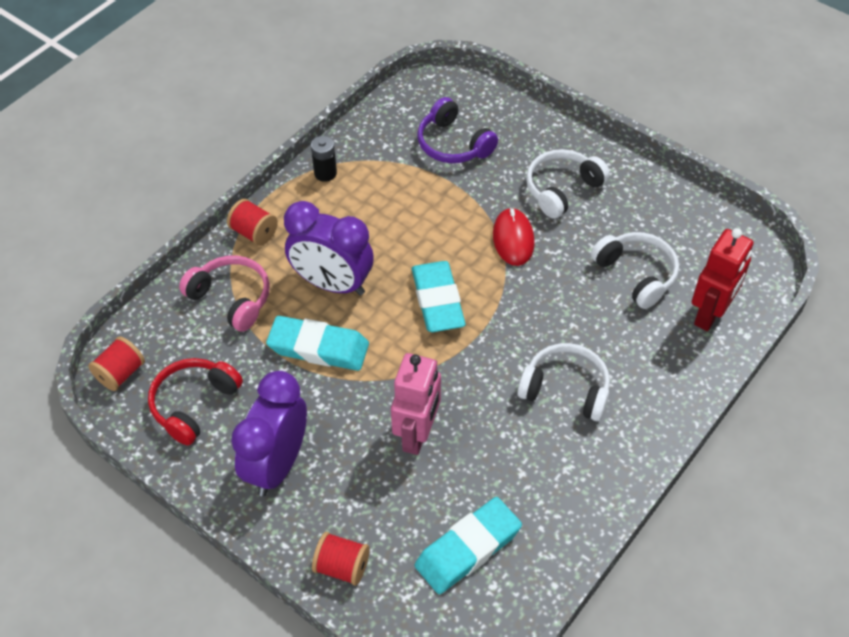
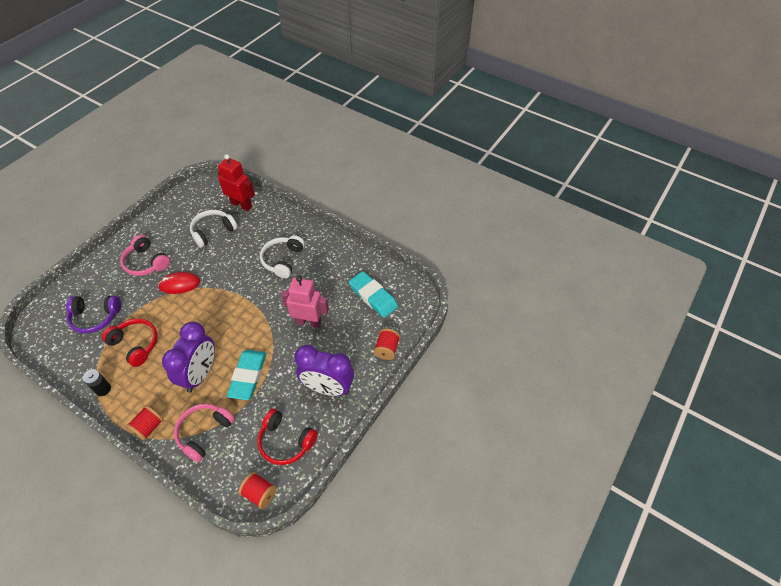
camera: 95 degrees left, 0 degrees up
(398, 198) = (135, 344): none -> red headphones
(438, 300) = (220, 318): turquoise eraser -> none
(453, 144) = (95, 317): purple headphones -> purple headphones turned 45 degrees clockwise
(562, 189) = (146, 262): white headphones -> pink headphones

